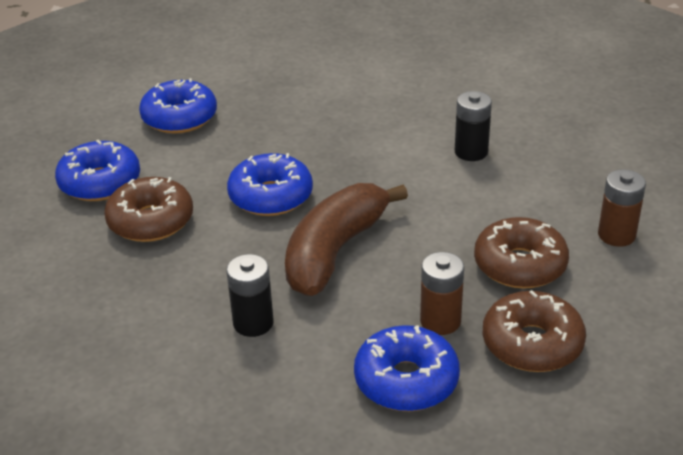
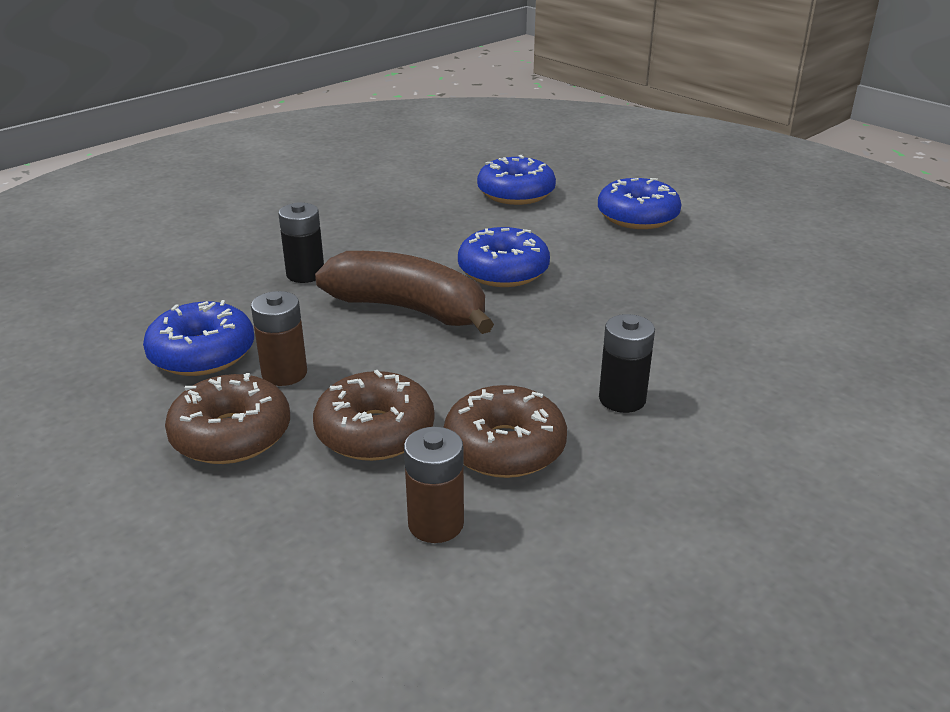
camera: 85 degrees right, 5 degrees down
(151, 221) = (458, 219): brown donut -> brown donut (504, 447)

